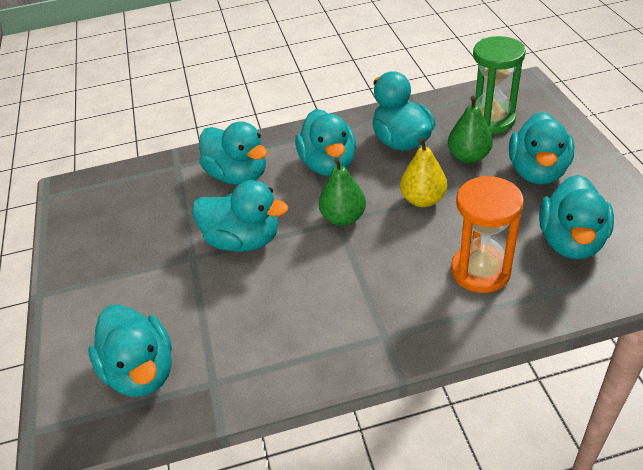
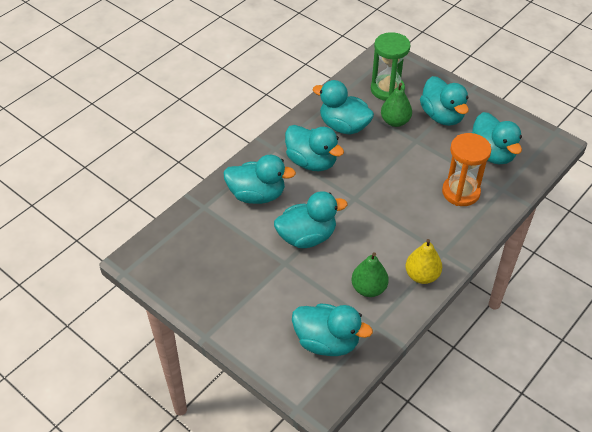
camera: 40 degrees left, 5 degrees up
(343, 218) = (356, 194): green pear -> green pear (368, 288)
(423, 199) = (392, 162): yellow pear -> yellow pear (422, 275)

